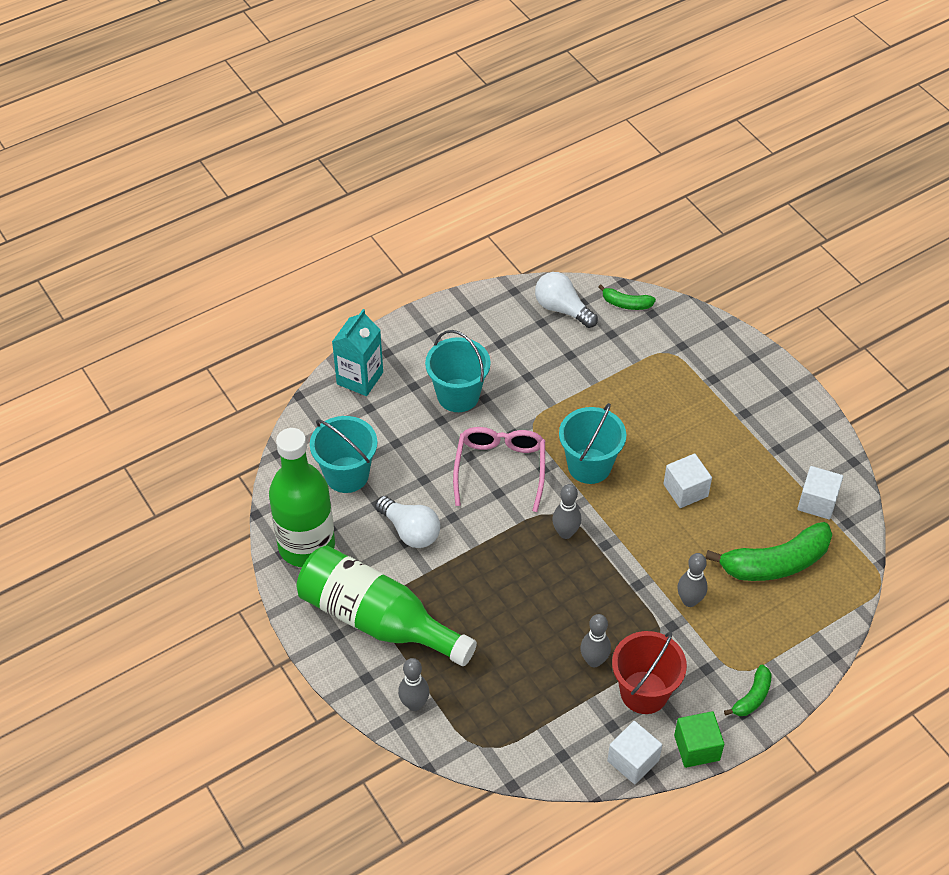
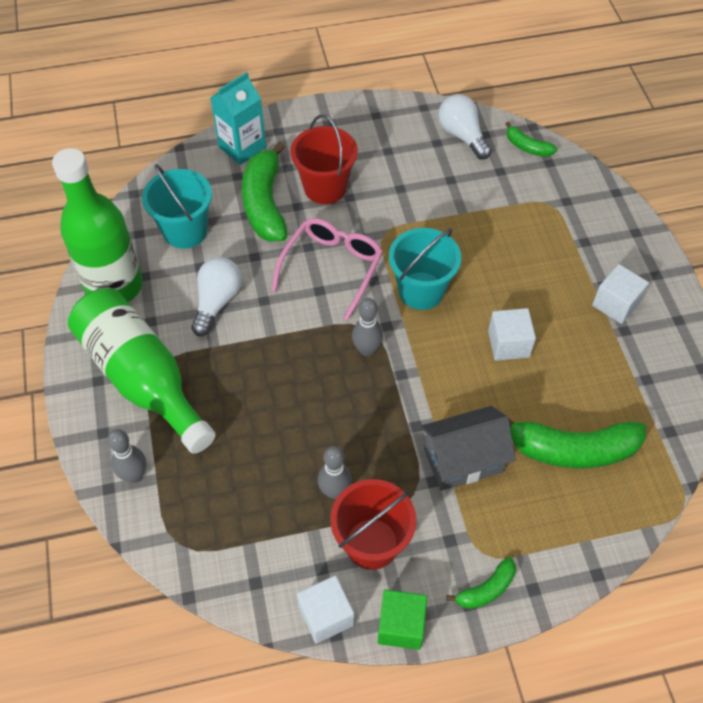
camera: 20 degrees right, 5 degrees up
(409, 426) = (265, 203): none -> green banana
(410, 531) = (217, 301): white light bulb -> white light bulb turned 135 degrees counterclockwise
(458, 395) = (325, 187): turquoise bucket -> red bucket
(689, 601) = (463, 460): grey bowling pin -> grey house
(817, 502) = (645, 399): white cube -> white cube (615, 304)

